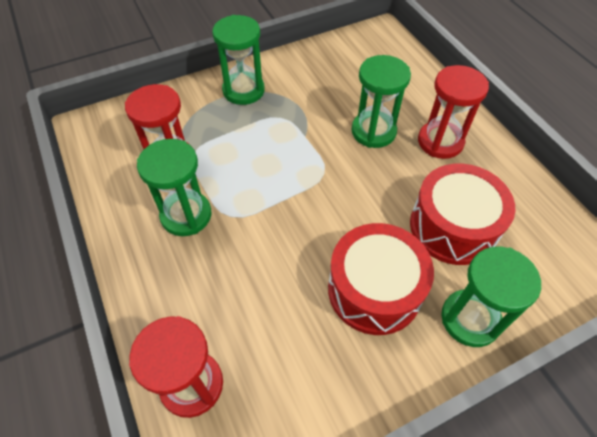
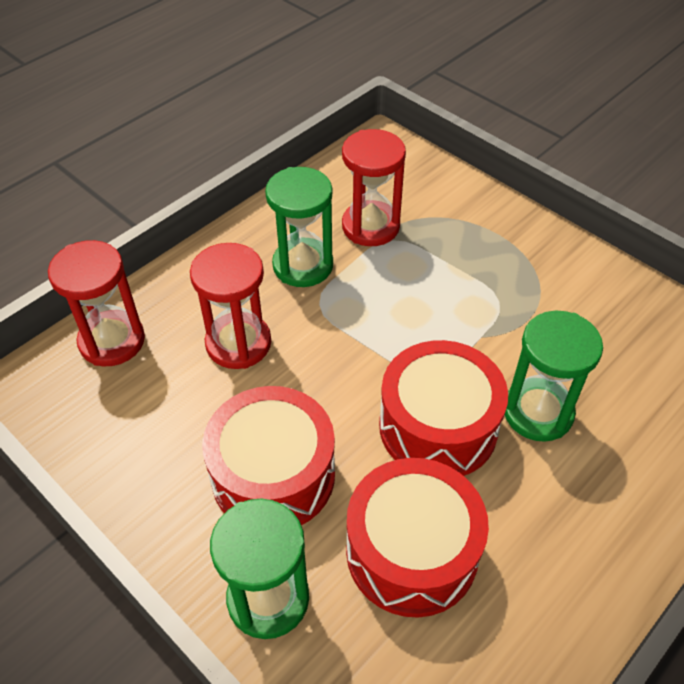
camera: 70 degrees right, 5 degrees down
(243, 90) = (522, 249): green hourglass -> none
(366, 182) = (438, 426): none -> red drum
(440, 142) = (570, 505): red hourglass -> red hourglass (238, 343)

